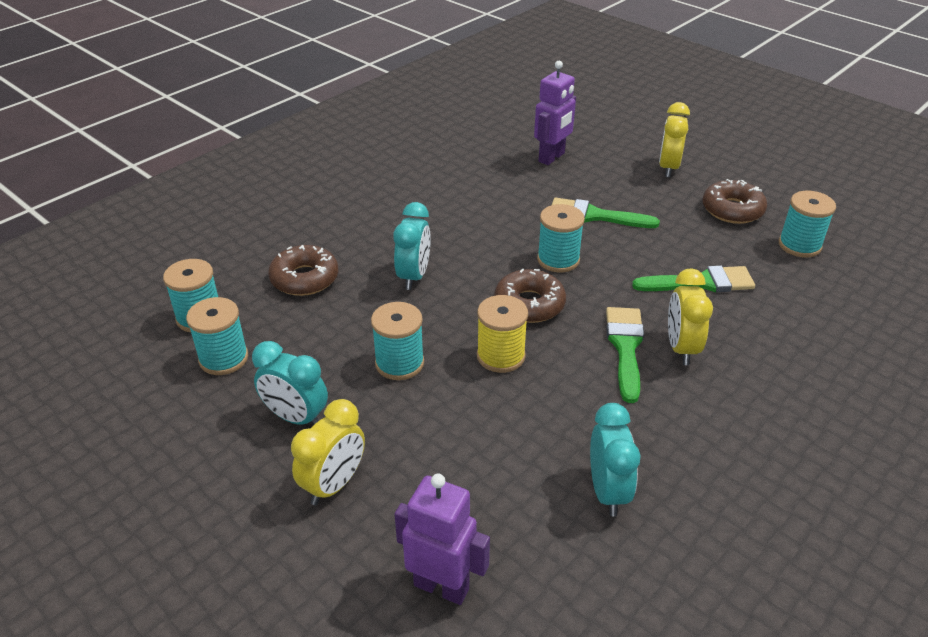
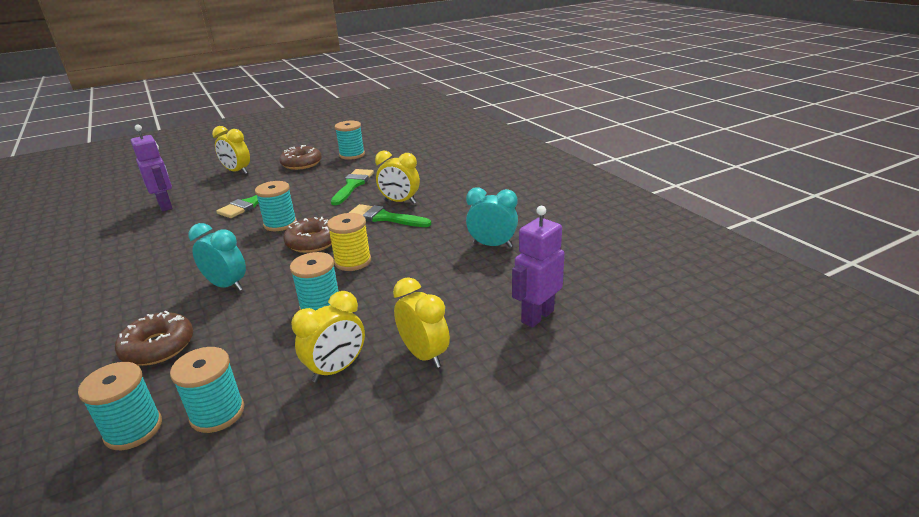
camera: 70 degrees left, 10 degrees down
(296, 417) = (336, 369): turquoise clock -> yellow clock

